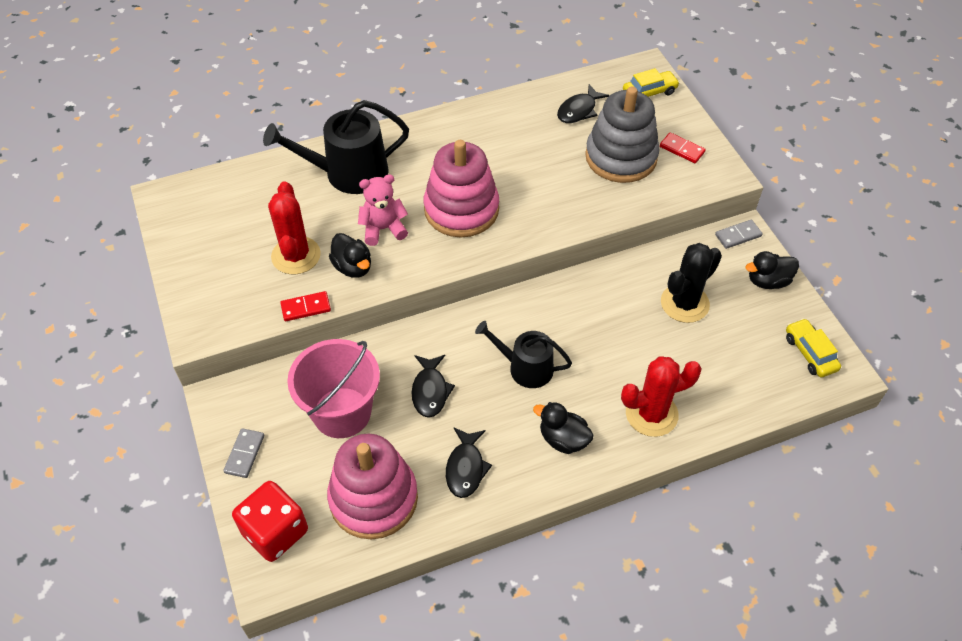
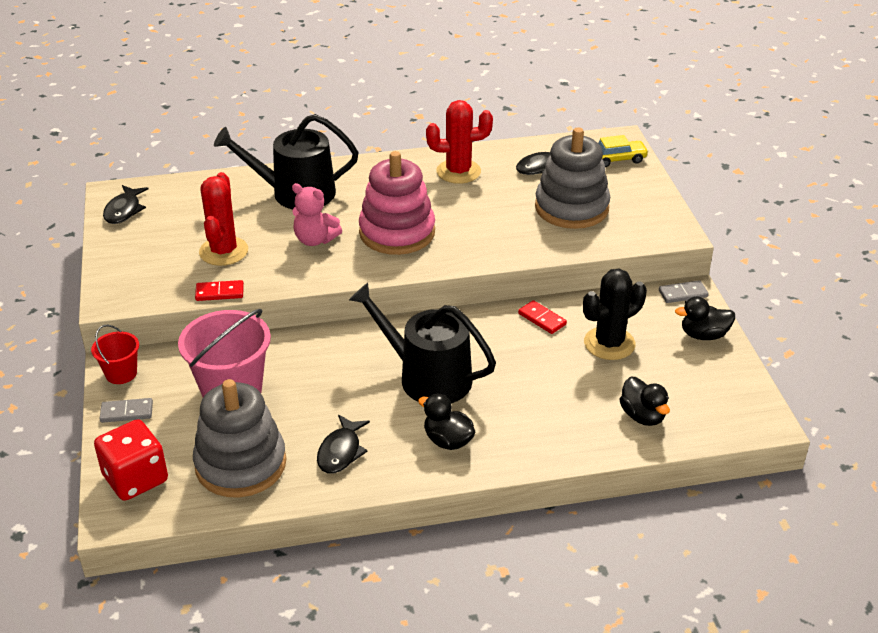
camera: 10 degrees right, 15 degrees down
(226, 408) = (121, 373): none -> red bucket
(244, 454) = (126, 412): grey domino -> grey domino turned 60 degrees clockwise
(353, 267) = (275, 266): black duck -> black duck (642, 416)
(373, 498) = (241, 464): pink stacking toy -> grey stacking toy
(383, 229) = (315, 240): pink teddy bear -> pink teddy bear turned 150 degrees counterclockwise
(430, 391) = (325, 384): black fish -> black fish (124, 210)
(525, 368) = (427, 377): black watering can -> black watering can, size x1.57
(651, 414) = (546, 431): red cactus -> red cactus (458, 171)
(682, 149) = (636, 208): red domino -> red domino (542, 319)
(810, 353) = (732, 400): yellow car -> none

